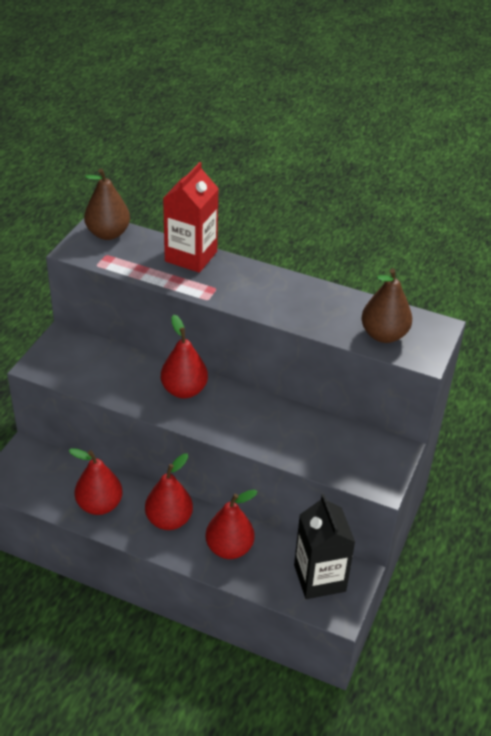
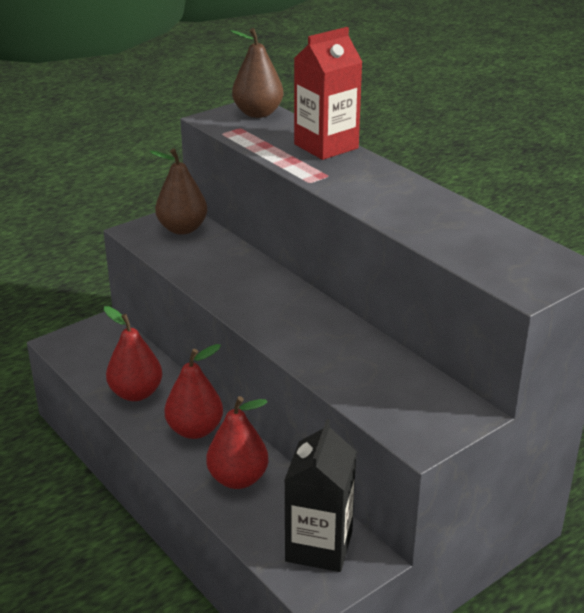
camera: 30 degrees right, 10 degrees down
(184, 390) = (263, 288): red pear -> none
(384, 335) = (490, 257): brown pear -> brown pear (182, 229)

